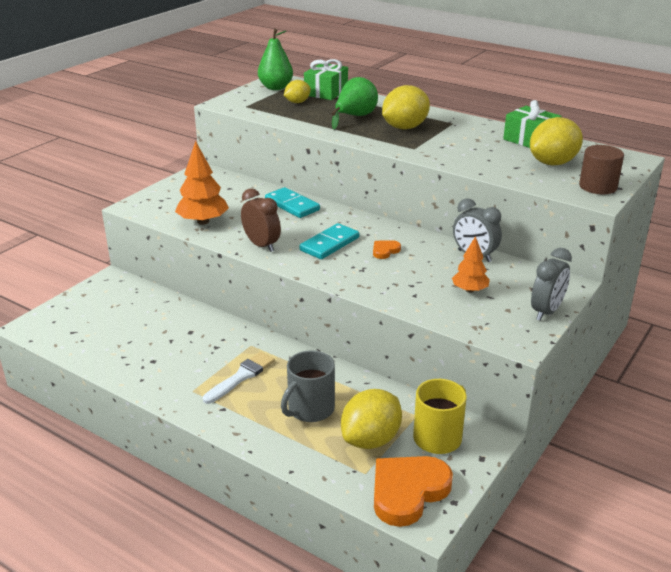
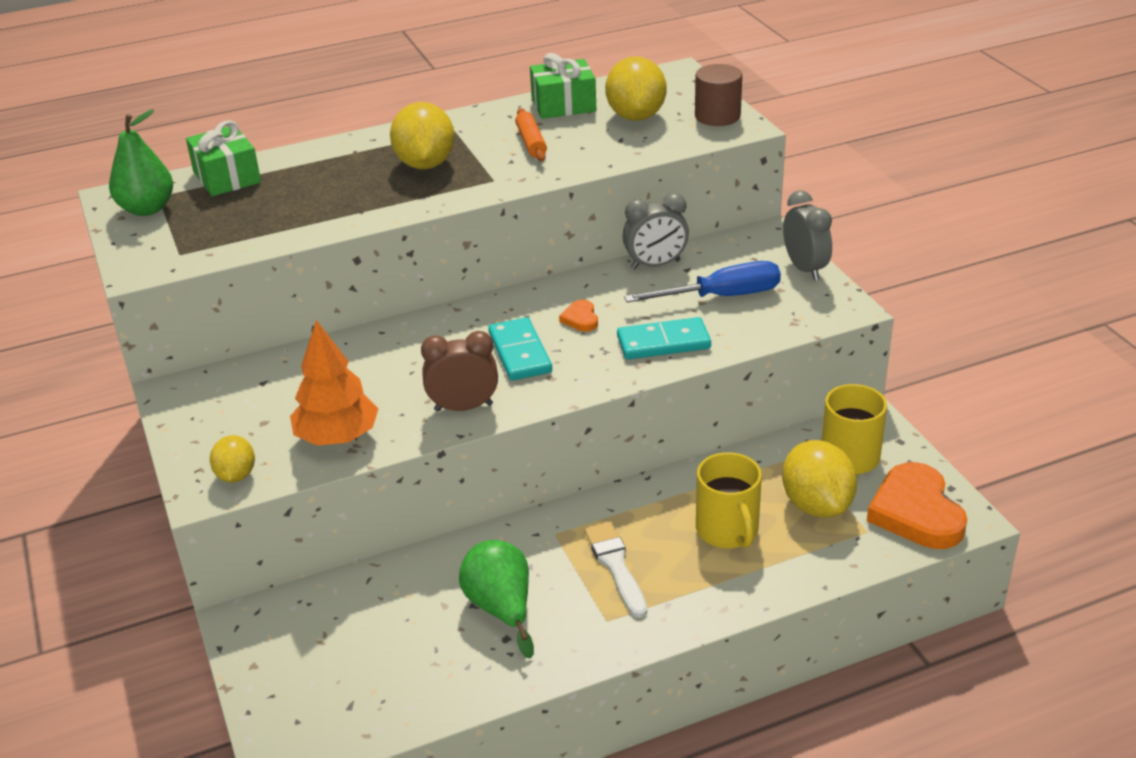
camera: 55 degrees left, 5 degrees up
(292, 205) = (383, 346): turquoise domino -> turquoise domino (663, 343)
(297, 102) = (229, 209): yellow lemon -> yellow lemon (236, 475)
(310, 409) = (727, 531): grey mug -> yellow mug
(355, 117) = (343, 185): green pear -> green pear (501, 608)
(469, 290) = (721, 296): orange tree -> blue screwdriver
(471, 145) = (531, 142): none -> orange rolling pin

